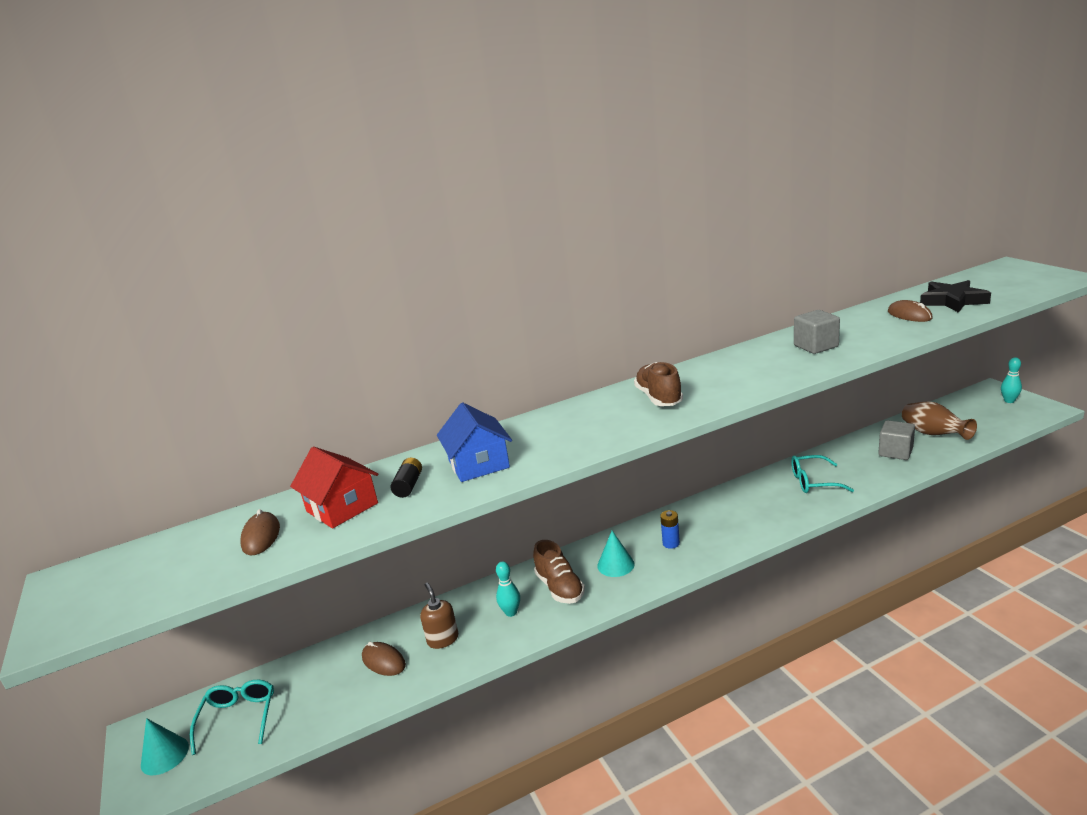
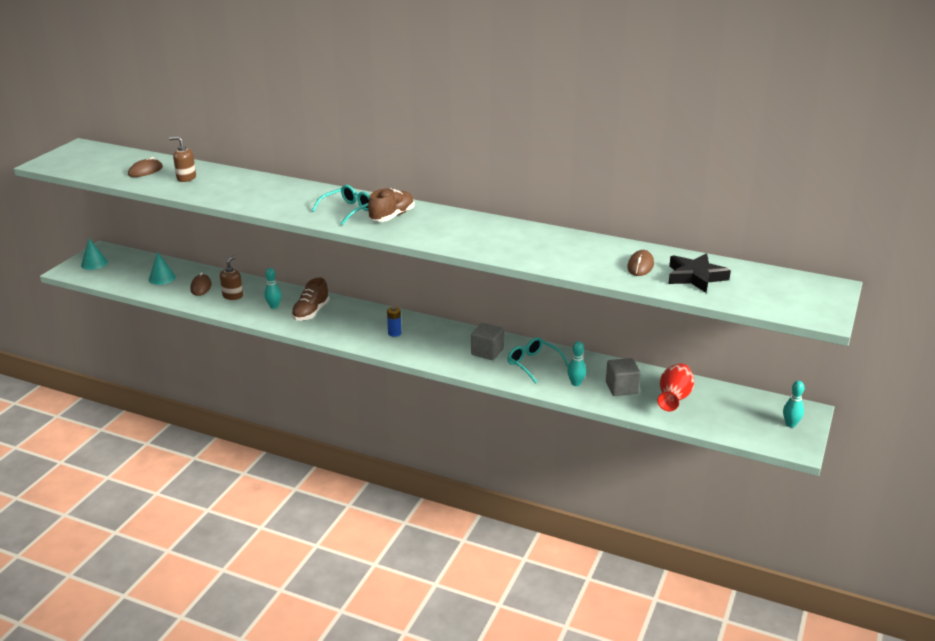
camera: 45 degrees right, 5 degrees up
(238, 718) = (130, 269): turquoise glasses -> turquoise glasses (347, 210)
(342, 507) = (186, 178): red house -> brown soap dispenser
(409, 485) = (221, 185): black battery -> none
(478, 464) = (259, 194): blue house -> none
(615, 565) = (352, 322): turquoise cone -> turquoise cone (162, 278)
(816, 346) = (534, 245): grey cube -> grey cube (487, 352)
(869, 471) = (576, 383): none -> turquoise bowling pin
(933, 435) = (674, 399): brown vase -> red vase

